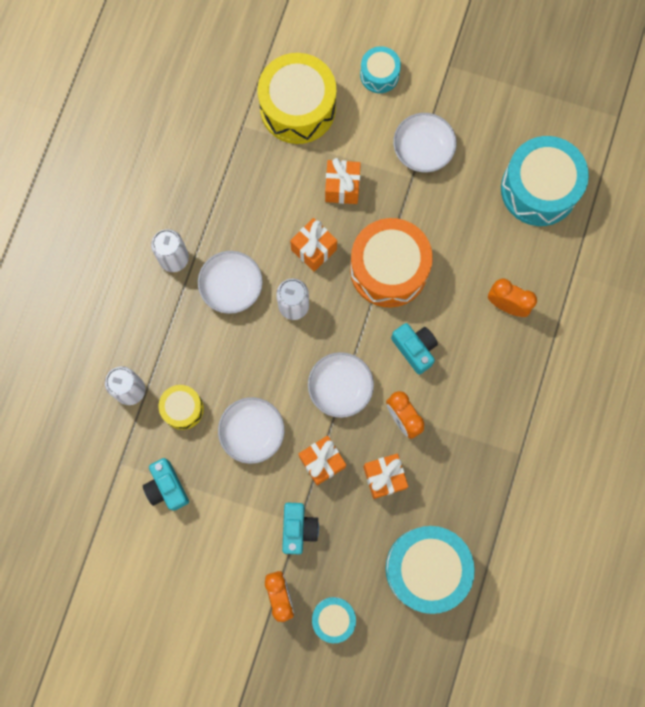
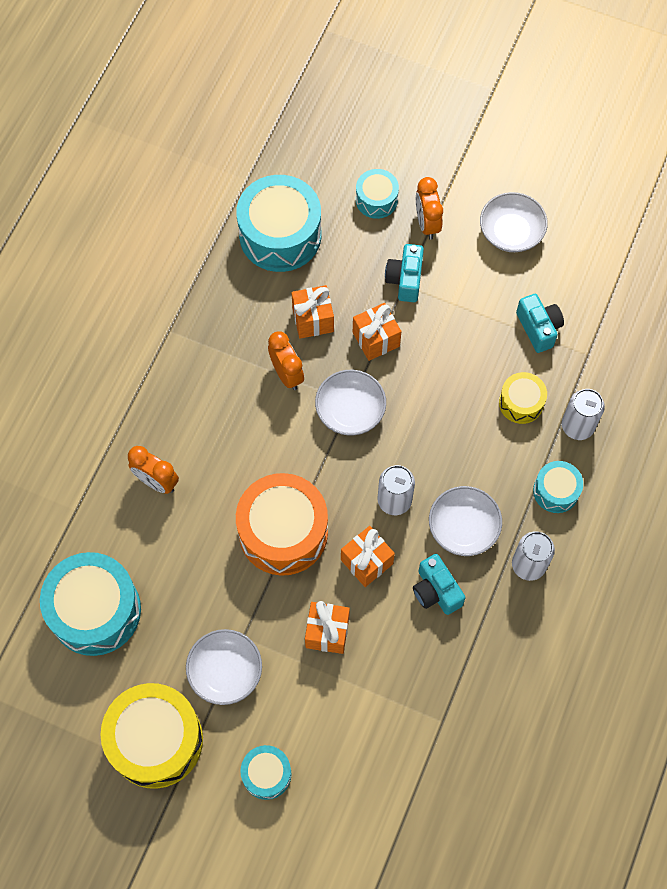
camera: 175 degrees left, 10 degrees down
(150, 326) = (556, 491): none -> turquoise drum
(252, 432) = (447, 373): white bowl -> white bowl (511, 232)
(298, 108) = (372, 738): yellow drum -> yellow drum (156, 740)
(415, 349) = (265, 443): turquoise camera -> turquoise camera (436, 591)

